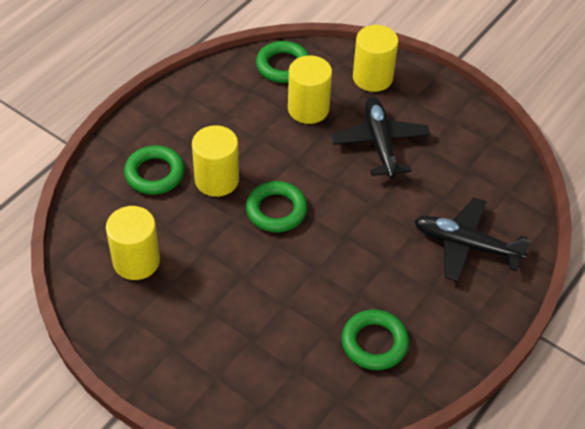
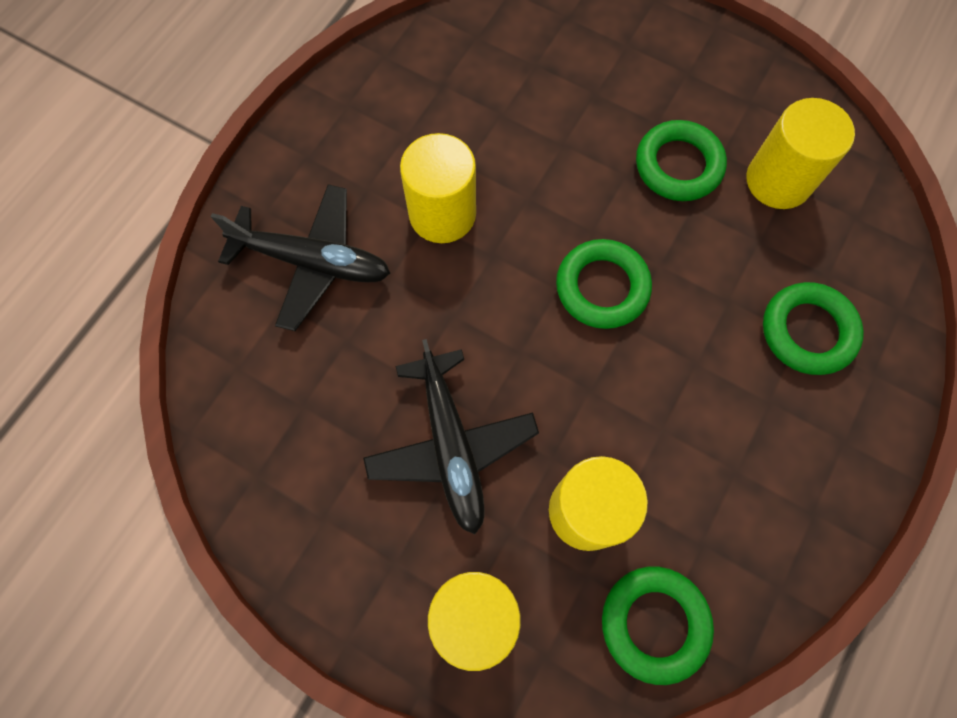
camera: 175 degrees right, 20 degrees up
(216, 180) = (707, 332): yellow cylinder -> yellow cylinder (442, 214)
(374, 343) = (440, 106): green ring -> green ring (678, 165)

